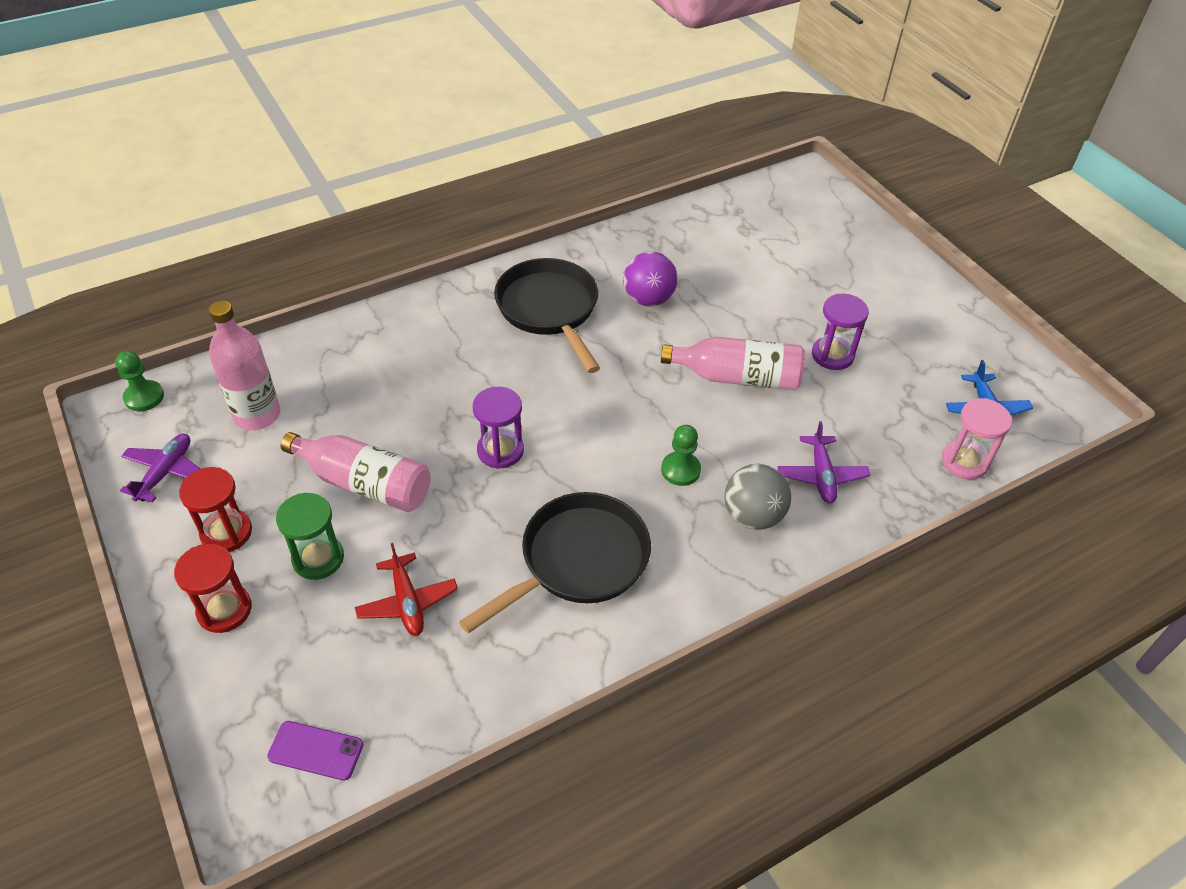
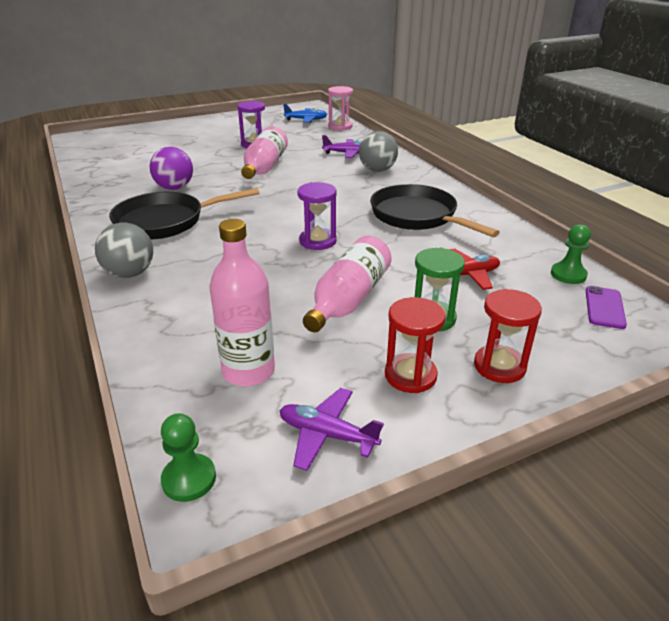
camera: 85 degrees left, 15 degrees down
(431, 307) = (130, 273): none -> grey ball
(680, 470) = (341, 185): green pawn -> green pawn (568, 275)

